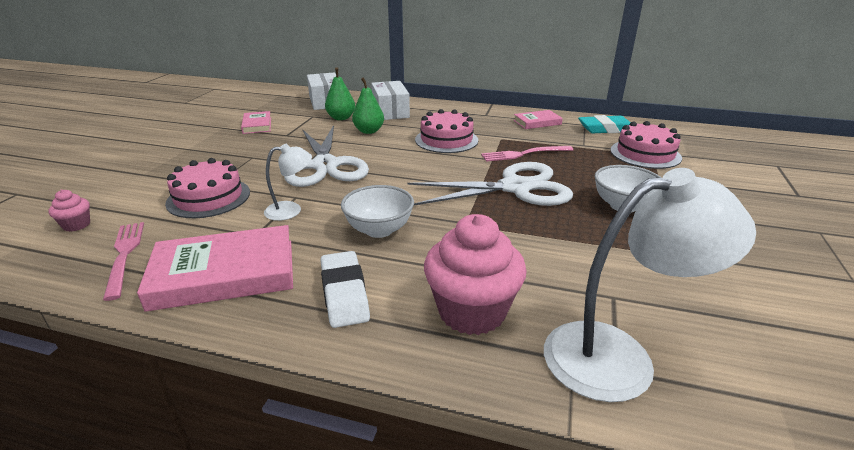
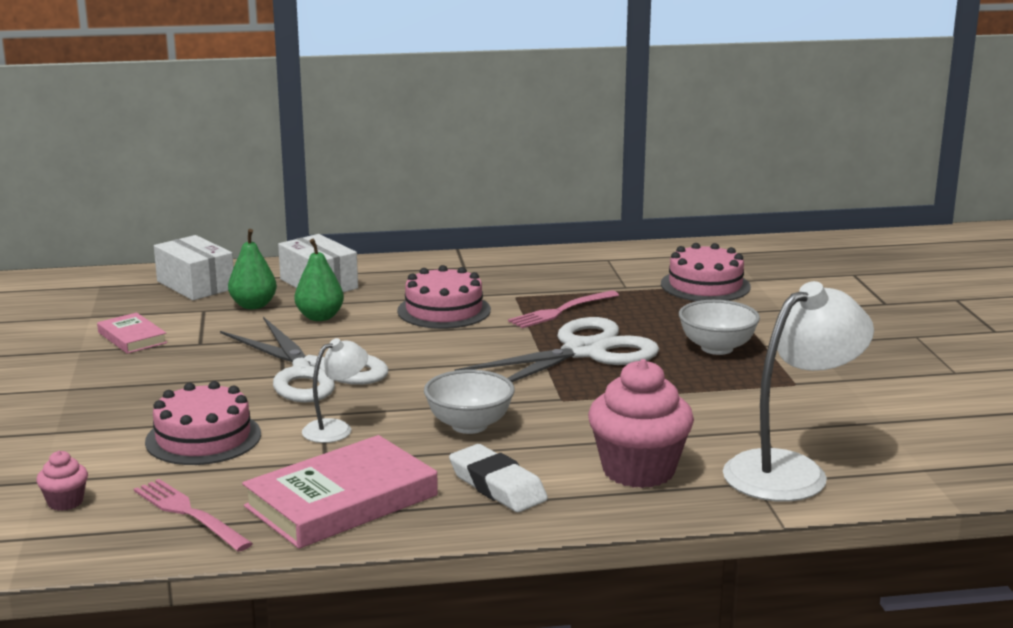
camera: 25 degrees left, 10 degrees down
(537, 122) = (544, 266): pink book -> none
(605, 129) = (638, 261): turquoise eraser -> none

